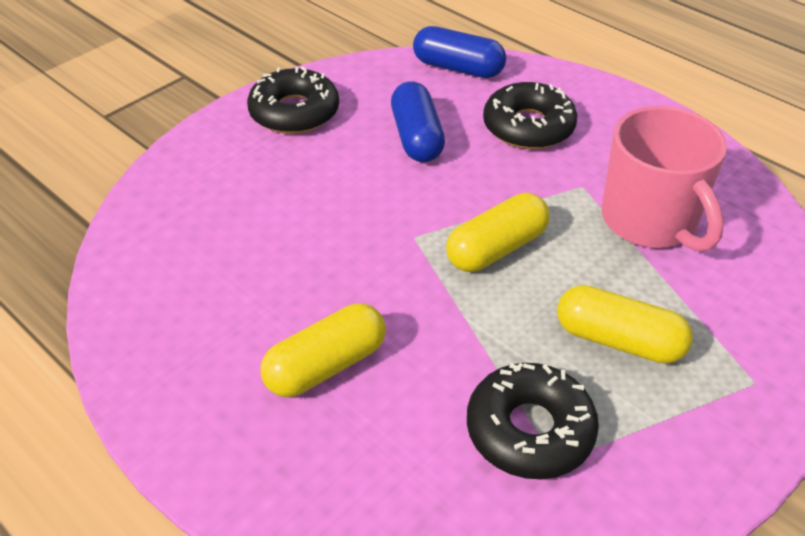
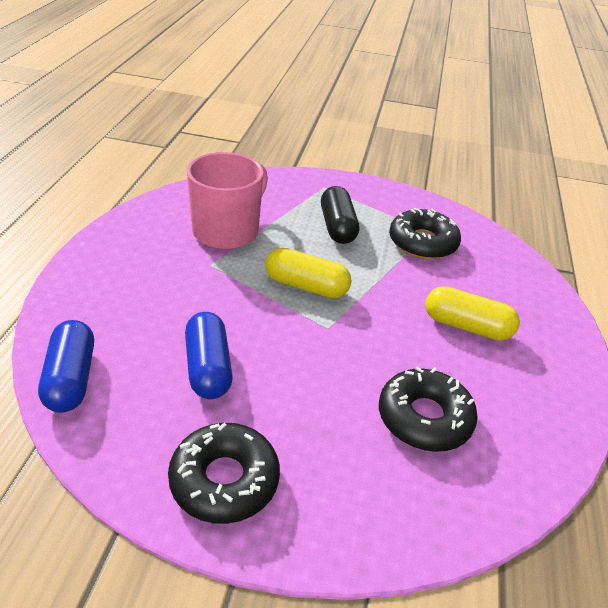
camera: 125 degrees left, 5 degrees down
(417, 137) = (208, 368): blue capsule -> blue capsule turned 60 degrees counterclockwise
(528, 127) = (151, 306): black donut -> black donut (424, 418)
(618, 340) = (337, 227): yellow capsule -> black capsule

